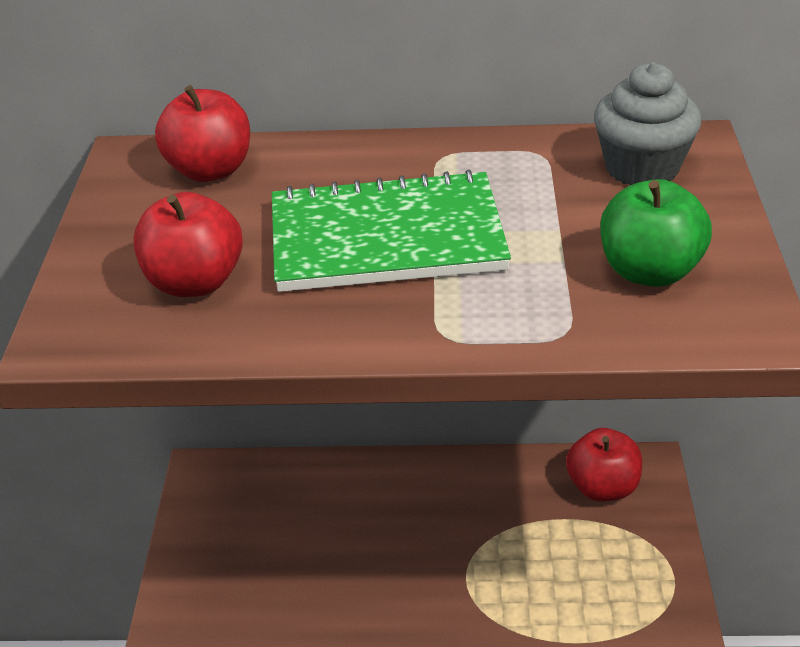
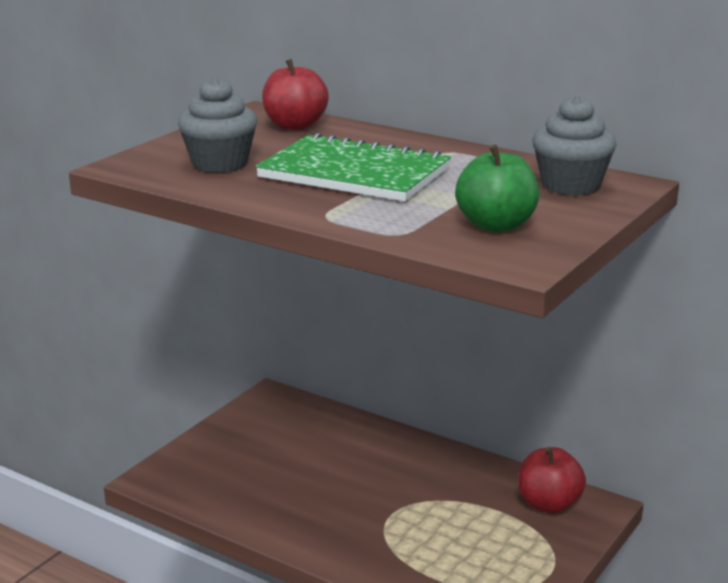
camera: 30 degrees right, 15 degrees down
(195, 282) = (220, 163): red apple -> grey cupcake

